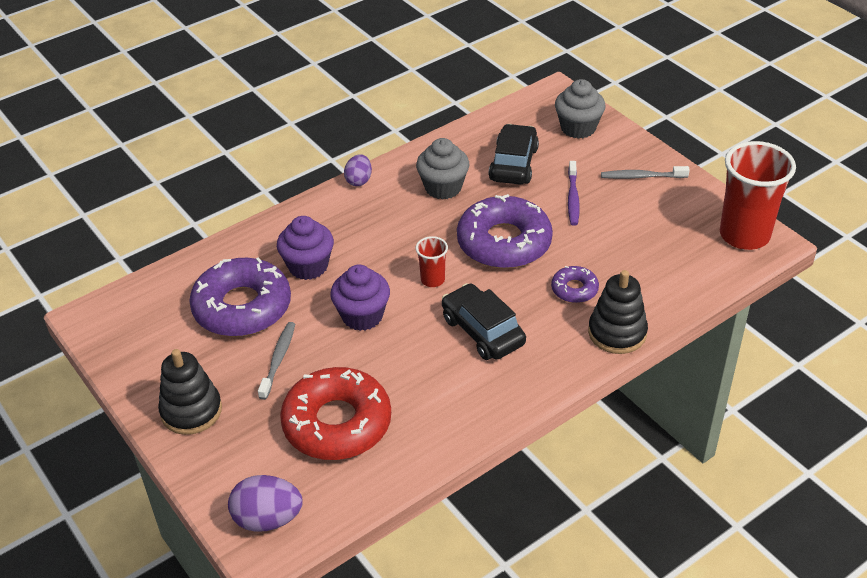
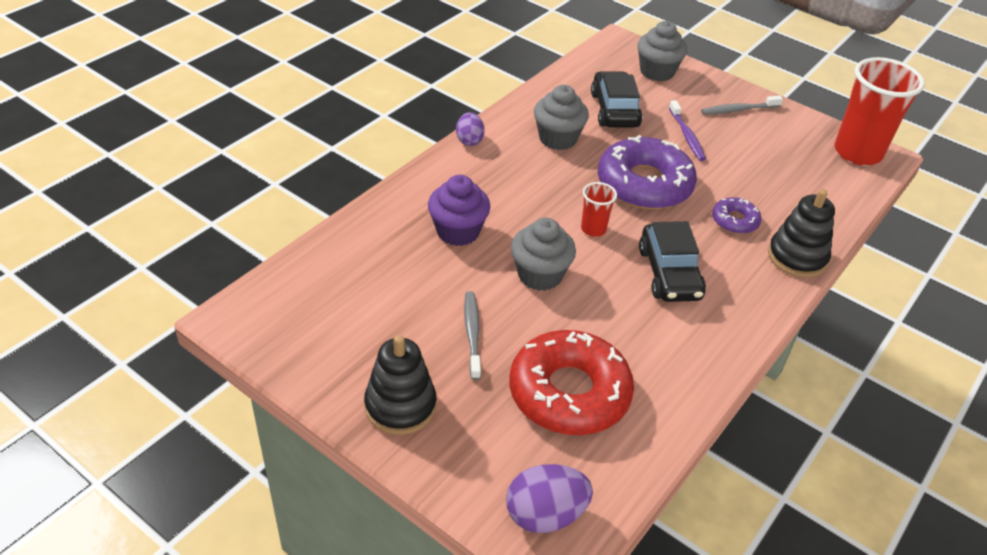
camera: 20 degrees left, 0 degrees up
(242, 307) = (406, 283): purple donut -> none
(362, 316) = (540, 275): purple cupcake -> grey cupcake
(483, 331) = (669, 273): black car -> black car turned 135 degrees counterclockwise

